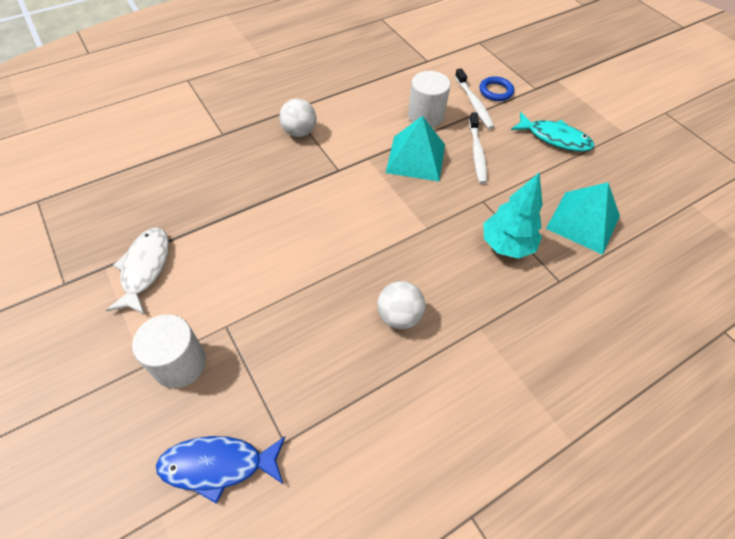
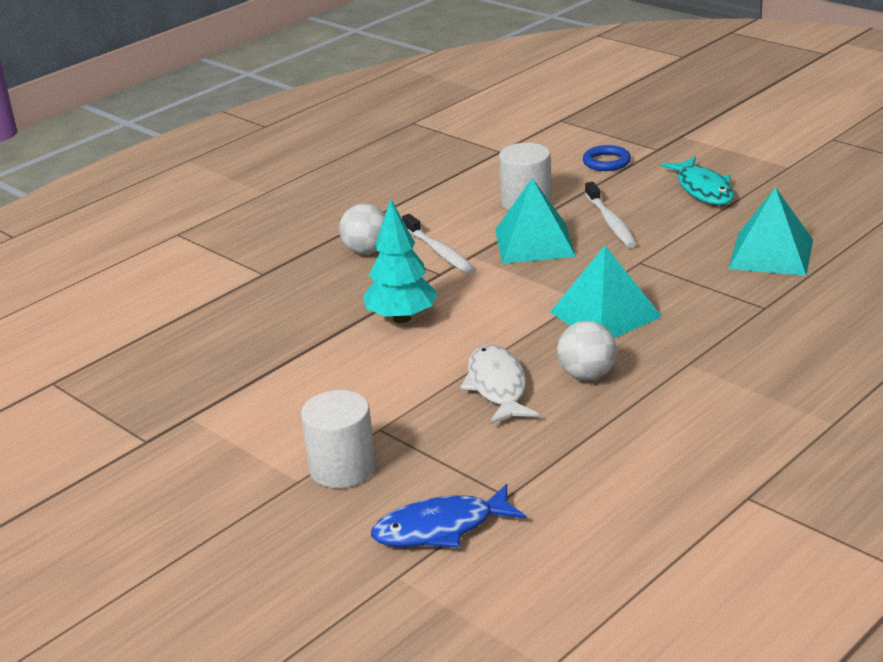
camera: 10 degrees left, 25 degrees down
(145, 268) = (243, 406): white fish -> white fish (497, 386)
(438, 251) = (605, 314): none -> turquoise pyramid
(474, 103) = (583, 179): white toothbrush -> white toothbrush (440, 252)
(506, 245) = (687, 292): turquoise tree -> turquoise tree (402, 318)
(554, 138) = (703, 189): turquoise fish -> turquoise fish turned 60 degrees clockwise

